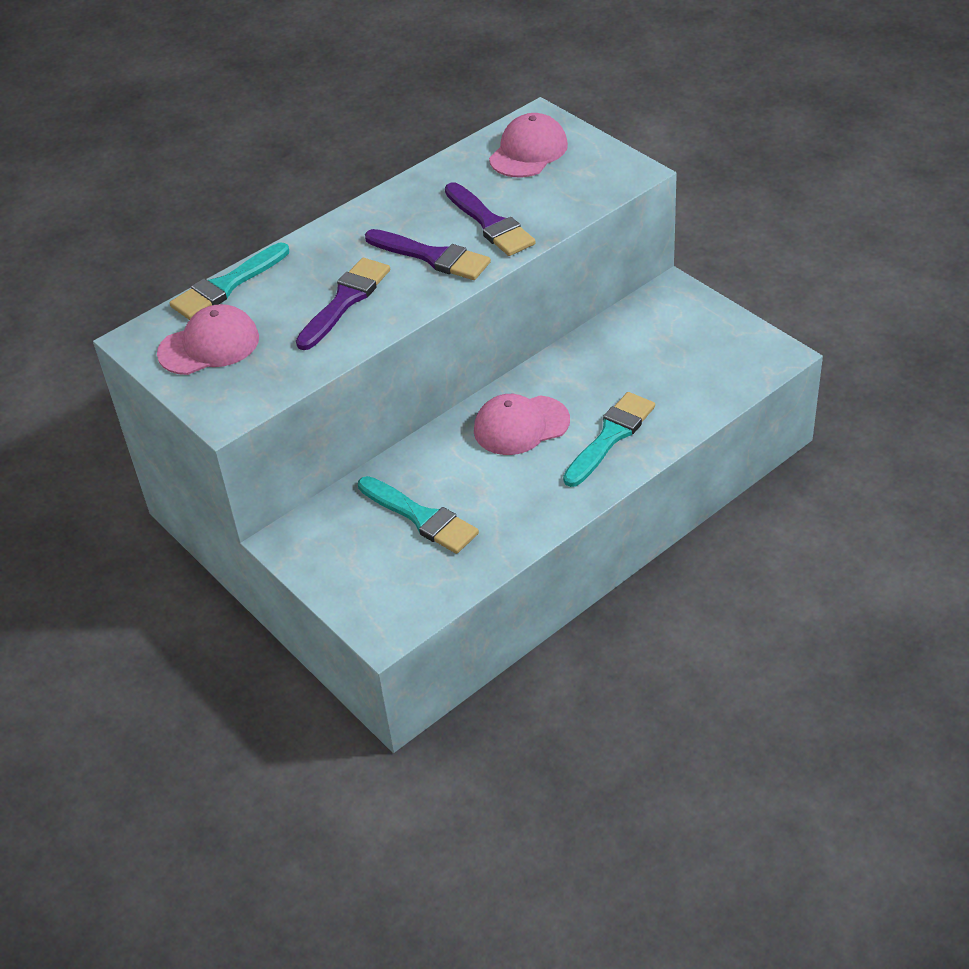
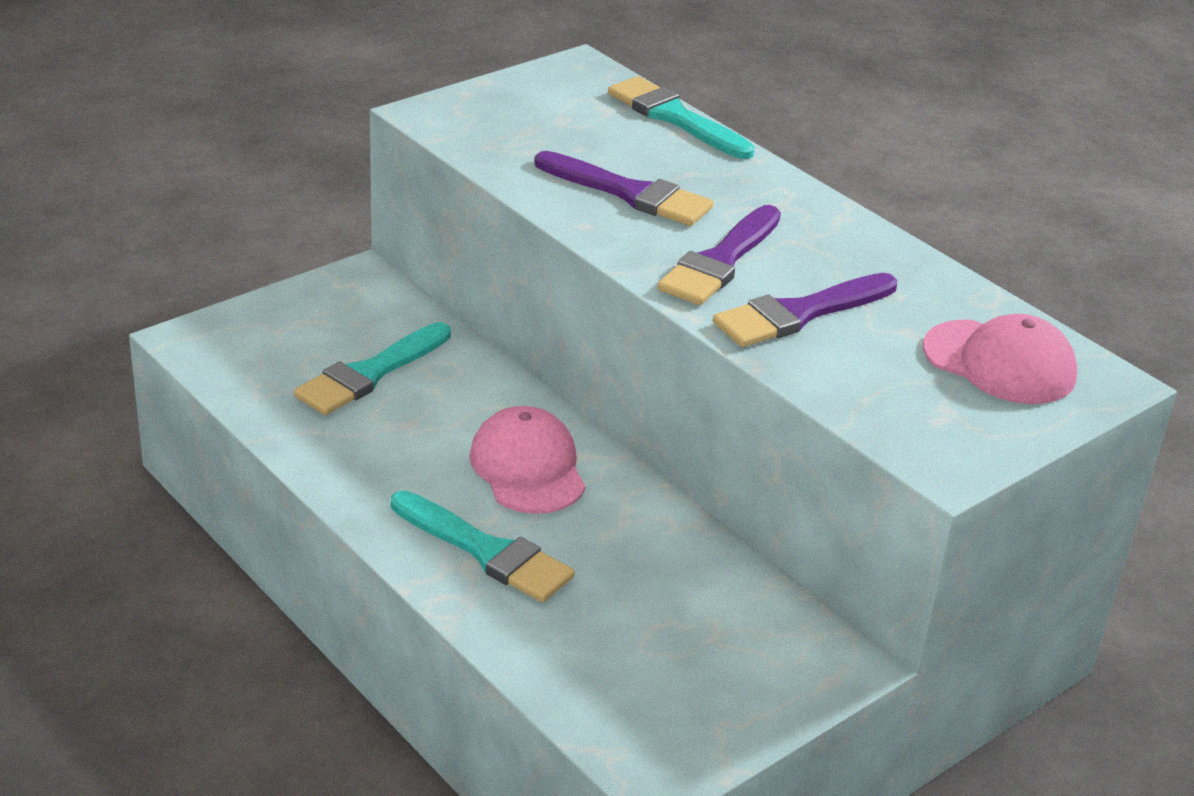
camera: 85 degrees right, 10 degrees down
(209, 345) = (558, 106): pink cap -> none

